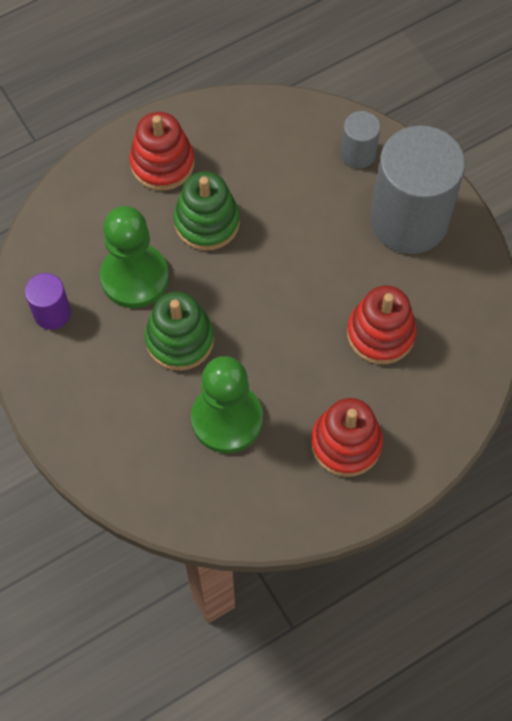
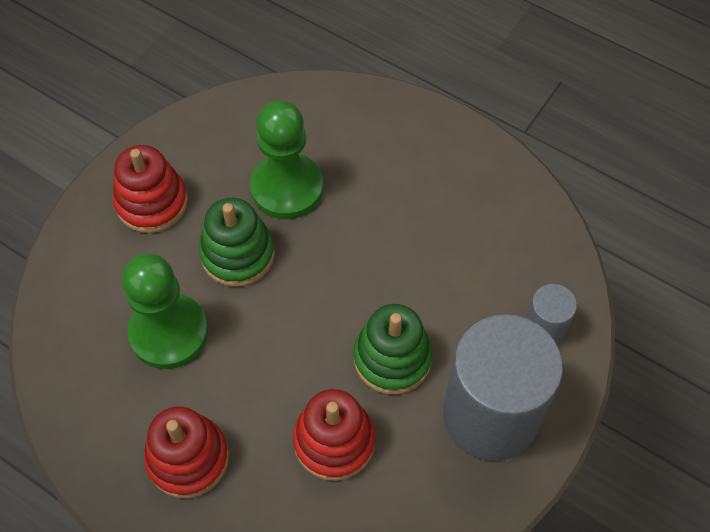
camera: 65 degrees right, 5 degrees down
(52, 313) = (216, 139): purple cylinder -> none
(162, 163) = (425, 157): red stacking toy -> red stacking toy (152, 202)
(207, 222) = (380, 222): green stacking toy -> green stacking toy (392, 358)

